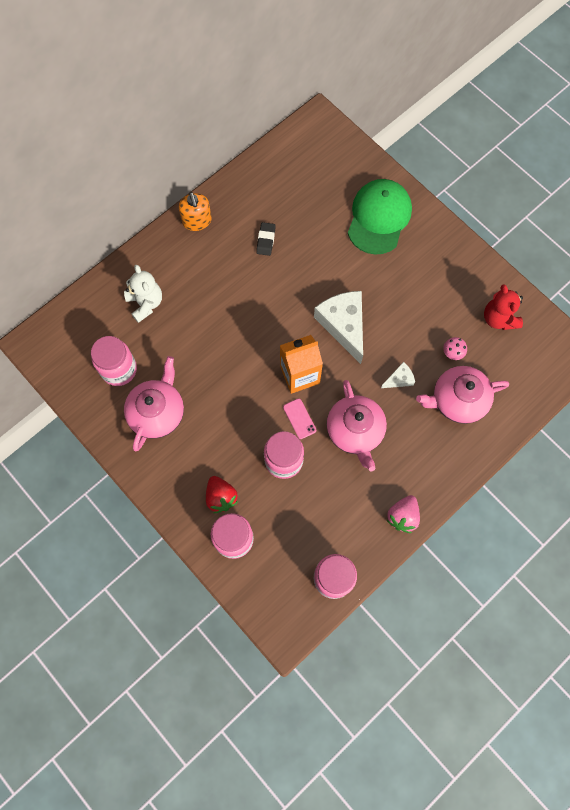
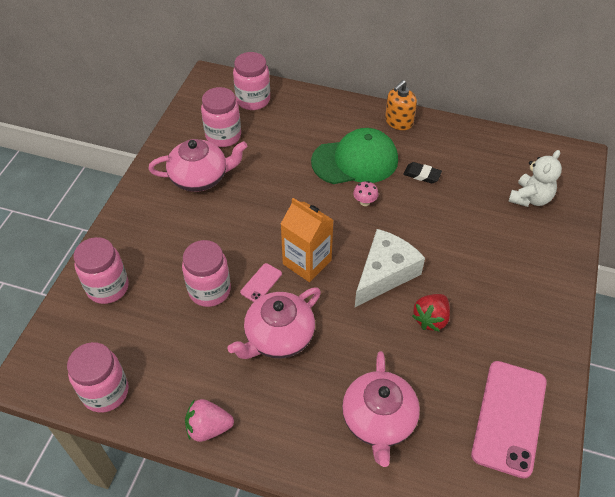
camera: 60 degrees right, 20 degrees down
(89, 322) = (253, 100): none -> pink jar
(145, 303) = (295, 125): white teddy bear -> white teddy bear (530, 198)
(221, 497) = (145, 258): red strawberry -> red strawberry (431, 319)
(266, 240) = (422, 175): black eraser -> black eraser turned 45 degrees clockwise
(379, 218) = (524, 249): green cap -> green cap (355, 161)
(399, 379) = (363, 350): white cheese -> none
(452, 353) = (430, 388): pink mushroom -> pink mushroom (365, 202)
(457, 400) = (379, 420): pink teapot -> pink teapot turned 135 degrees counterclockwise
(499, 318) = (509, 417): red teddy bear -> pink phone

